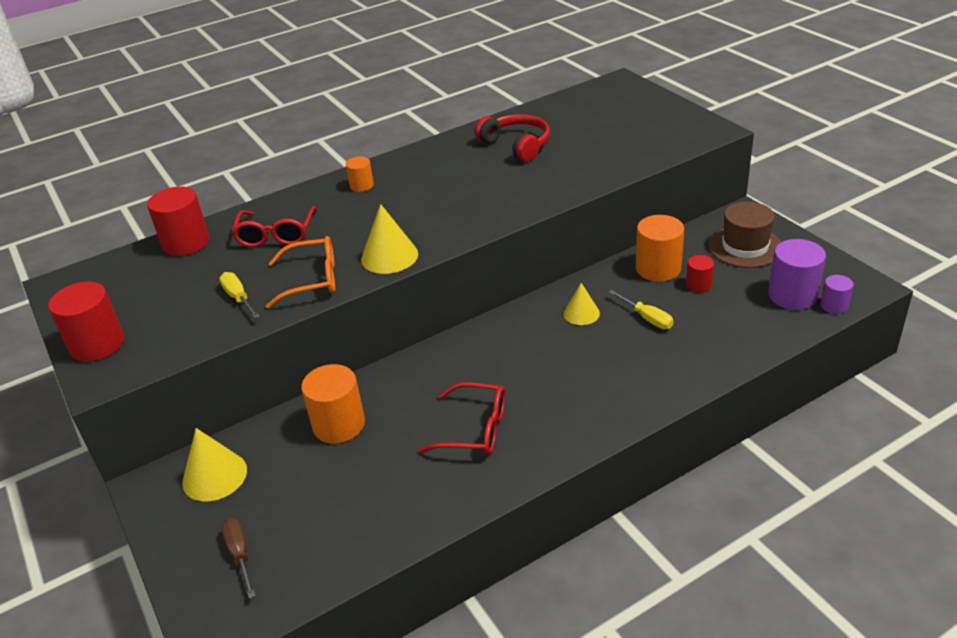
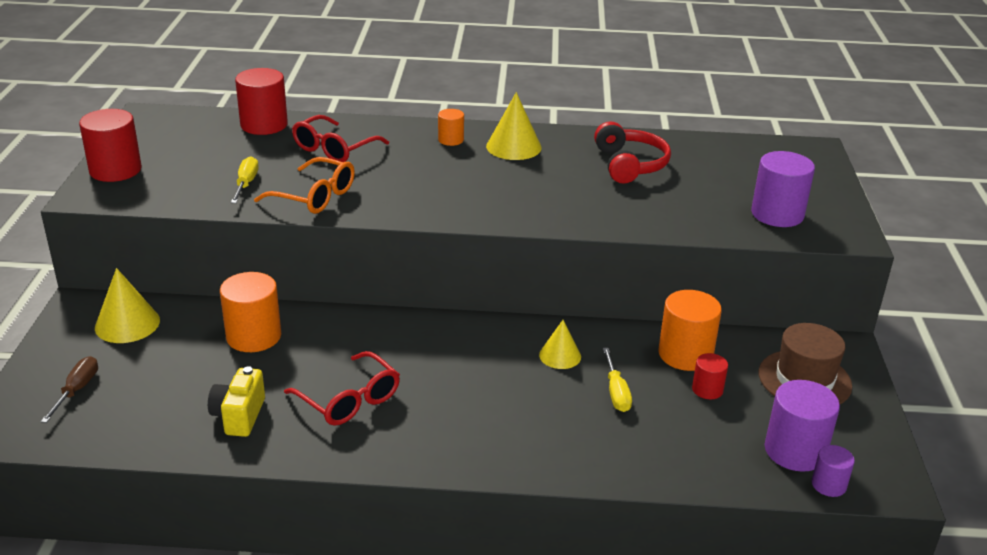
camera: 30 degrees right, 5 degrees down
(389, 256) = (396, 207): yellow cone -> yellow cone (513, 147)
(406, 491) = (239, 416): none -> yellow camera
(654, 136) = (777, 214): none -> purple cylinder

